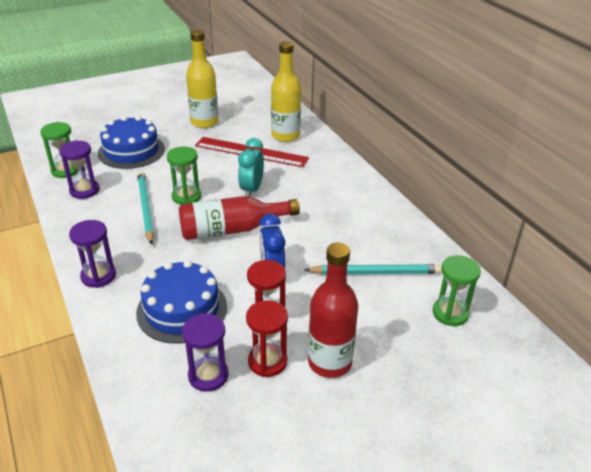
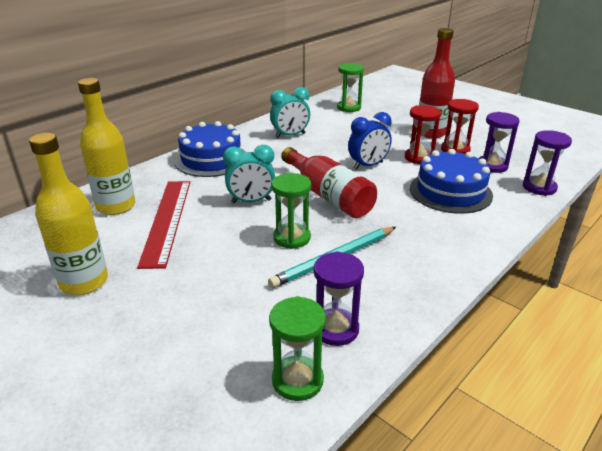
camera: 110 degrees left, 5 degrees down
(98, 276) = (464, 247): purple hourglass -> purple hourglass (539, 187)
(131, 151) = (201, 327): blue cake -> blue cake (211, 159)
(375, 239) = (290, 135): none -> turquoise clock
(375, 272) = (330, 131): turquoise pencil -> none

